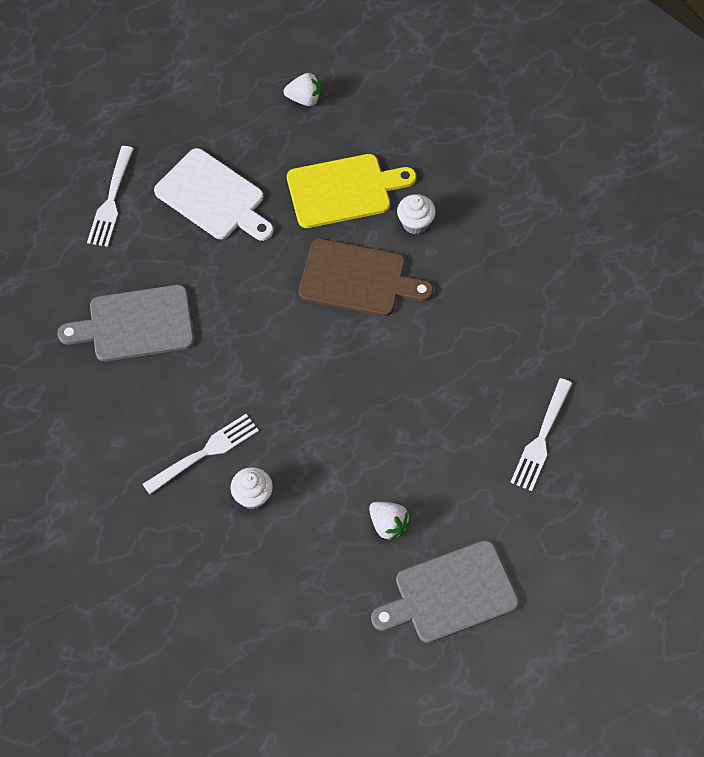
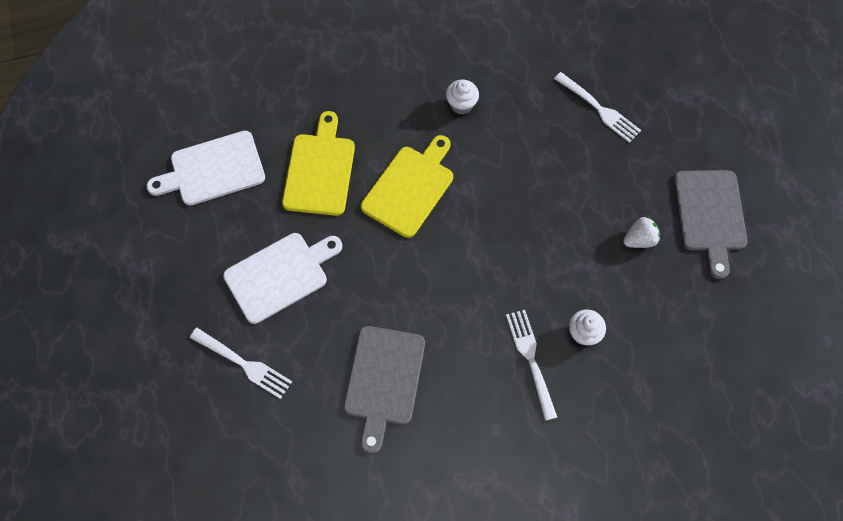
camera: 70 degrees left, 5 degrees up
(305, 99) = (213, 170): white strawberry -> white cutting board
(358, 279) = (410, 188): brown cutting board -> yellow cutting board
(415, 223) = (375, 128): white cupcake -> white cupcake (461, 105)

